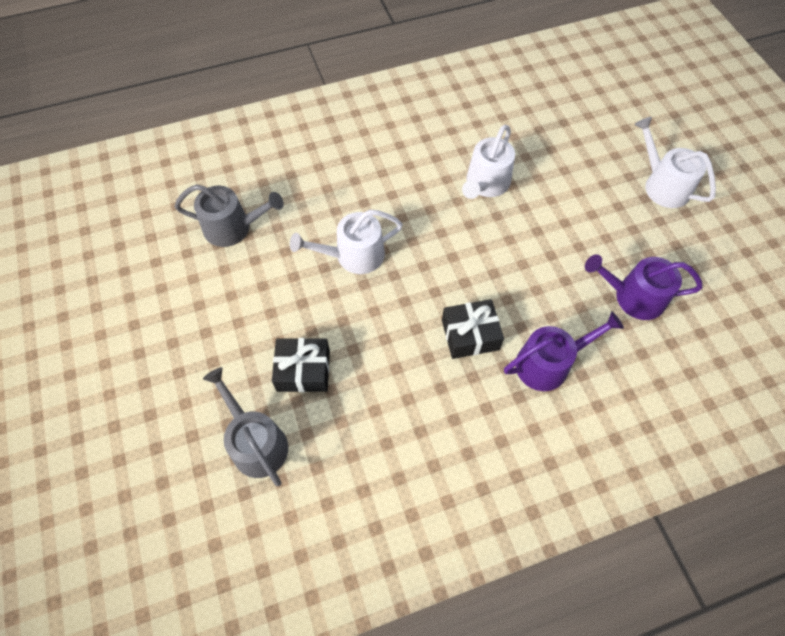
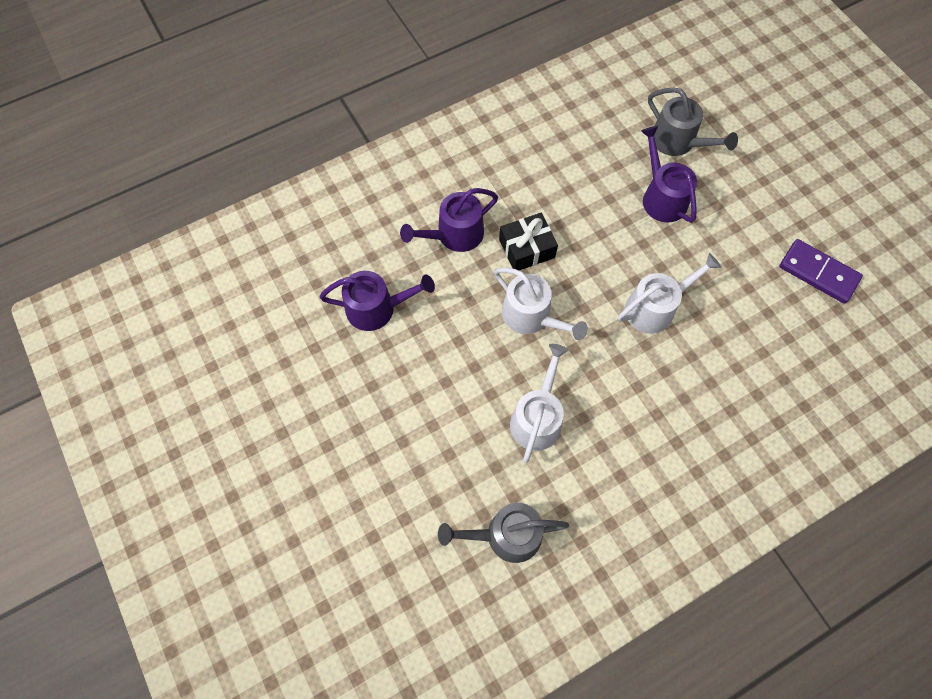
camera: 170 degrees right, 5 degrees up
(179, 263) = (818, 273): none -> purple domino
(233, 227) = (787, 318): grey watering can -> grey watering can (506, 535)
(303, 370) = (662, 197): black gift -> purple watering can
(662, 185) = (335, 450): white watering can -> white watering can (531, 316)

